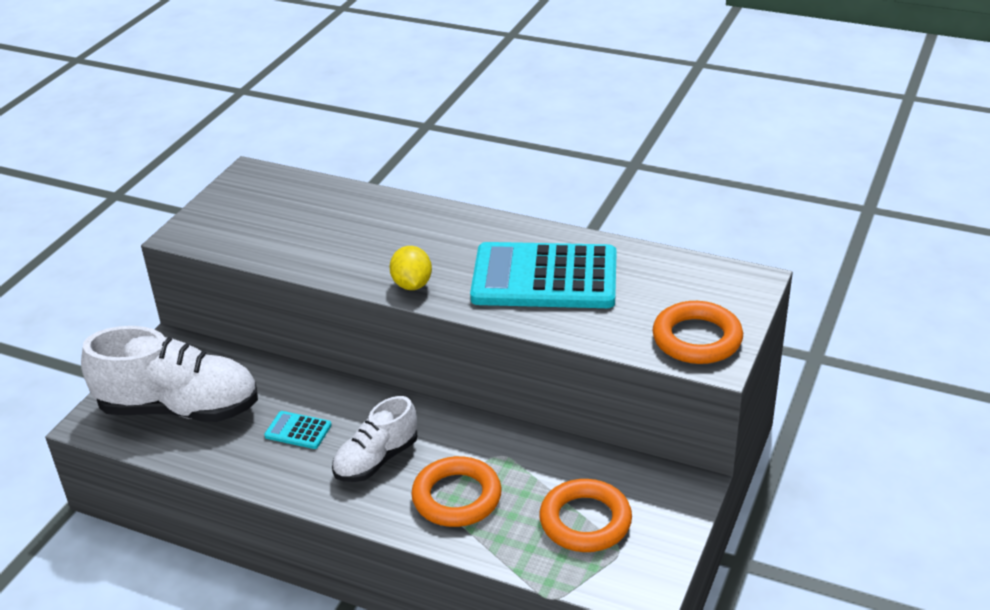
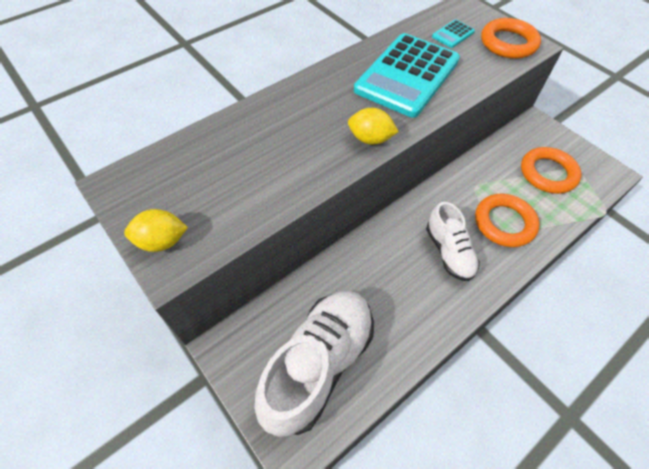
camera: 65 degrees left, 20 degrees up
(204, 220) = (162, 241): none -> yellow lemon
(298, 431) = (393, 288): turquoise calculator -> turquoise calculator (453, 34)

